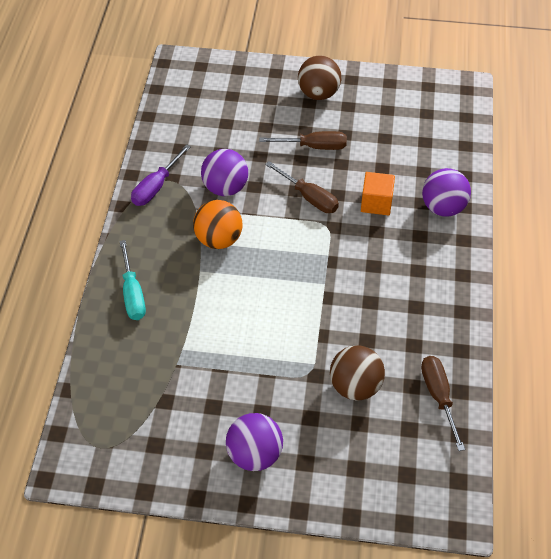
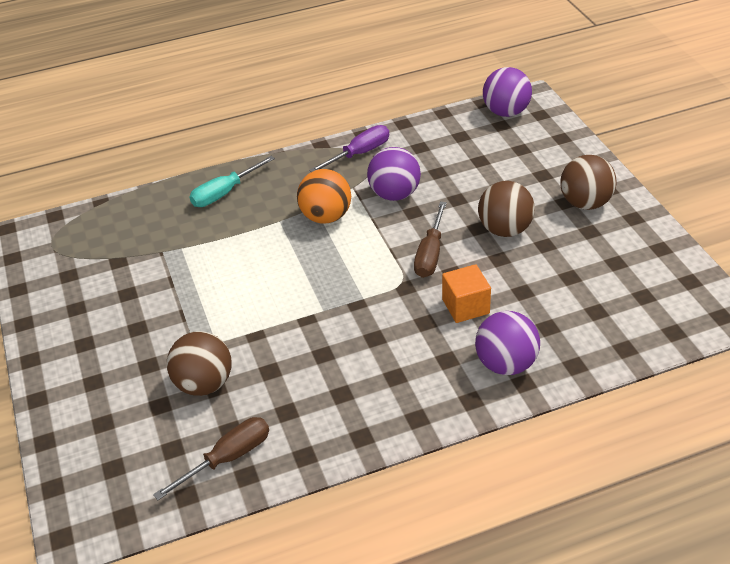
camera: 65 degrees right, 10 degrees down
(156, 187) = (359, 153): purple screwdriver -> purple screwdriver turned 135 degrees clockwise
(254, 454) = (86, 342): purple ball -> purple ball (506, 112)
(314, 146) = (505, 230): brown screwdriver -> brown ball

